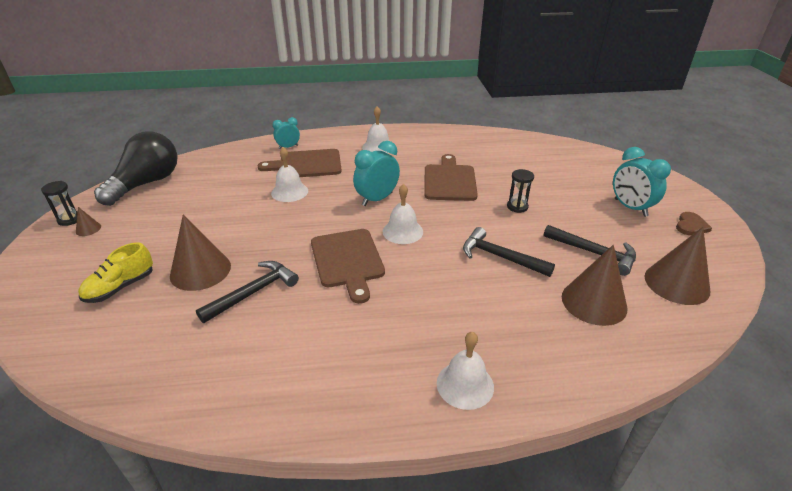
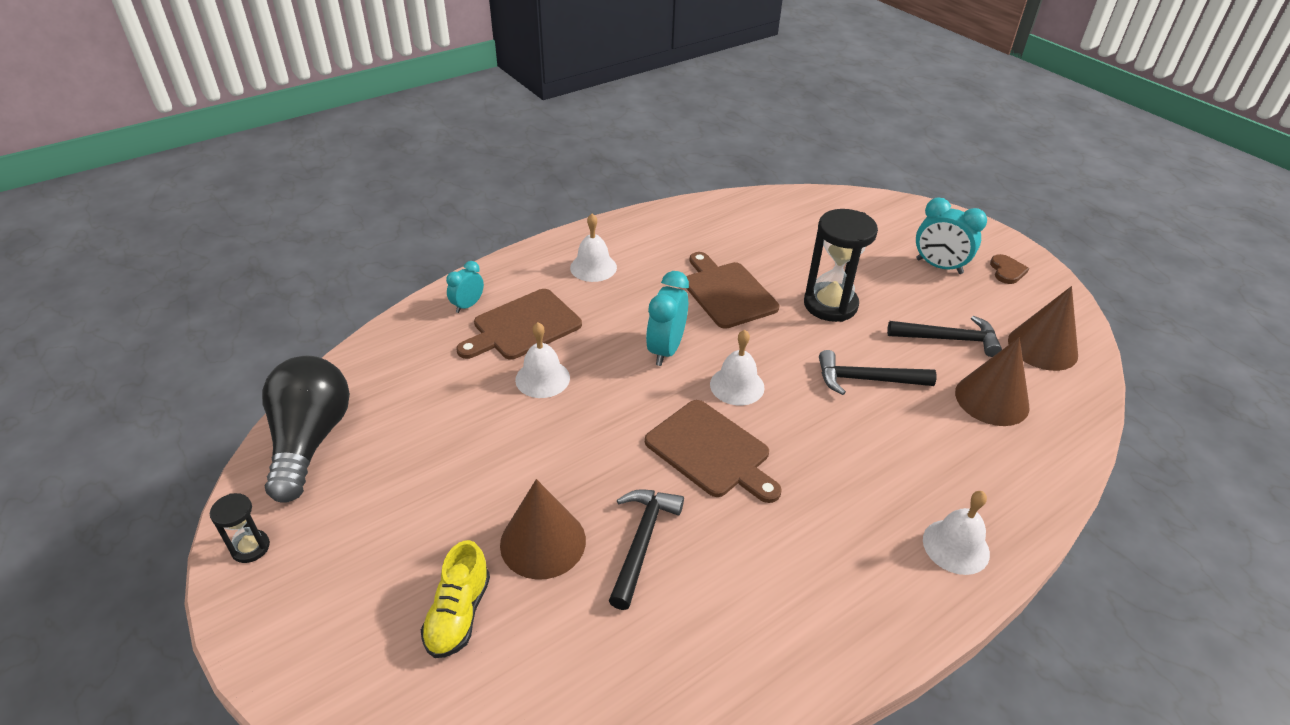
camera: 30 degrees left, 5 degrees up
(88, 229) = (302, 550): brown cone -> none
(517, 207) = (830, 305): black hourglass -> black hourglass, size x2.01

